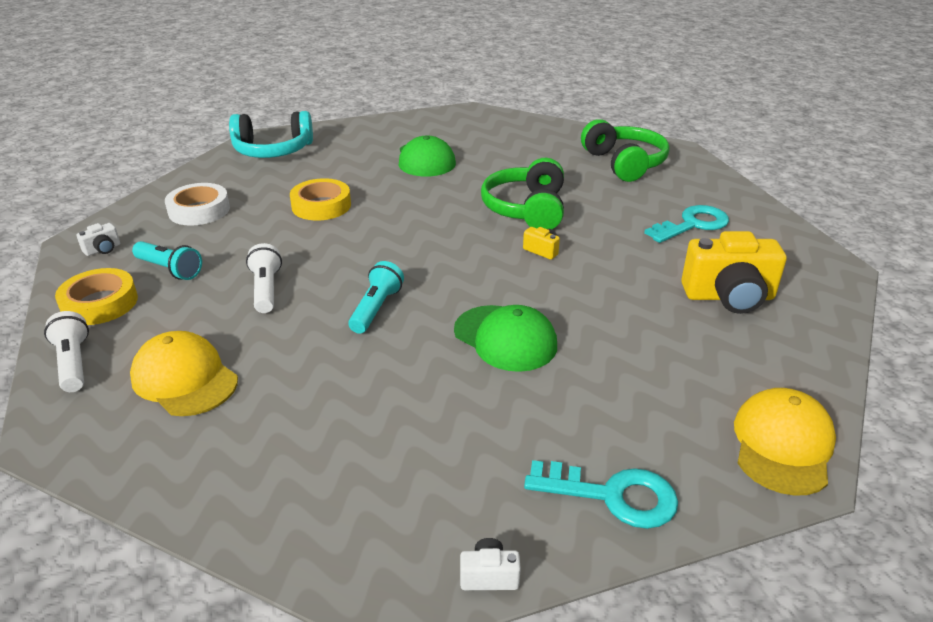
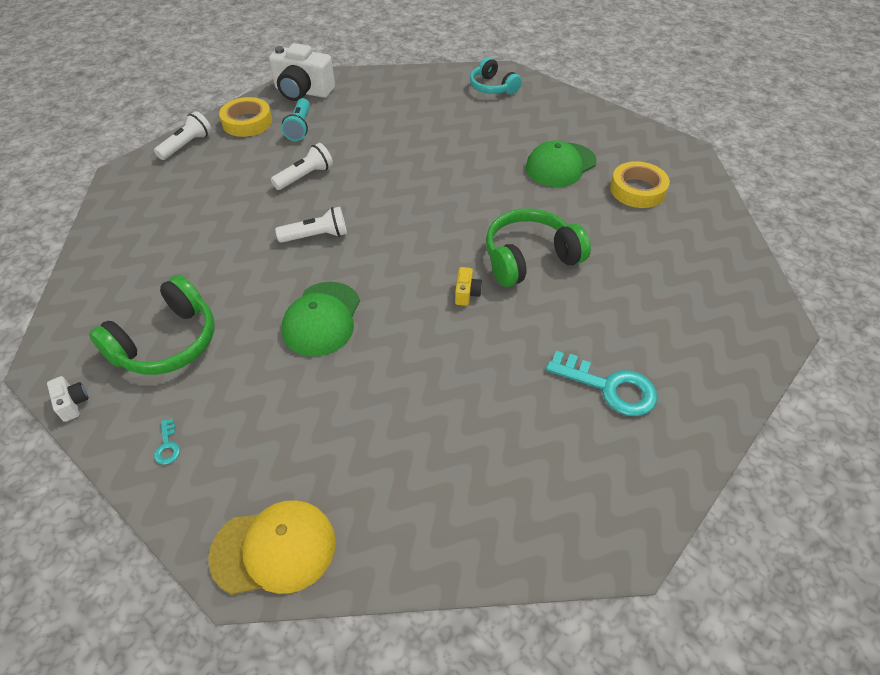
camera: 60 degrees right, 15 degrees up
(103, 249) = (303, 92): white camera -> white camera, size x2.31
(184, 379) = (194, 192): yellow cap -> none
(199, 210) = (378, 101): white tape -> none
(273, 150) = (492, 87): turquoise headphones -> turquoise headphones, size x0.66
(321, 206) = (432, 148): yellow tape -> yellow tape (637, 190)
(376, 308) = (316, 236): turquoise flashlight -> white flashlight
(613, 495) = (167, 446): turquoise key -> turquoise key, size x0.44
(624, 163) = (693, 293): green headphones -> green headphones (167, 342)
(729, 297) = (487, 454): yellow camera -> none

